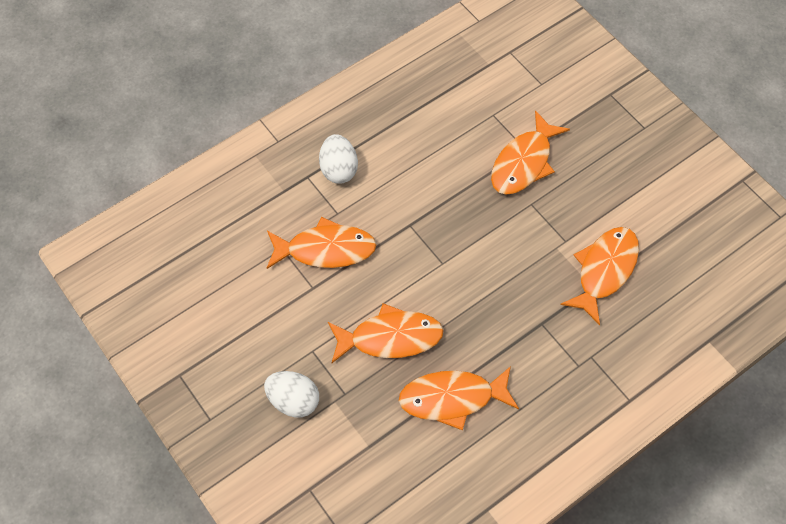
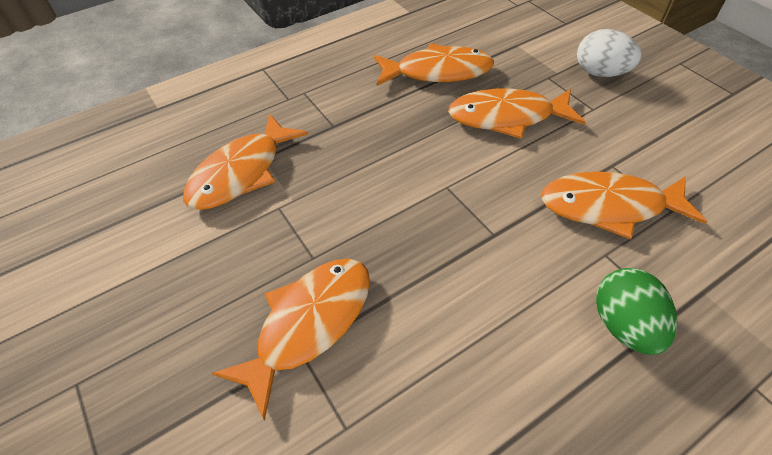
camera: 175 degrees left, 10 degrees down
(339, 169) = (623, 325): white egg -> green egg

